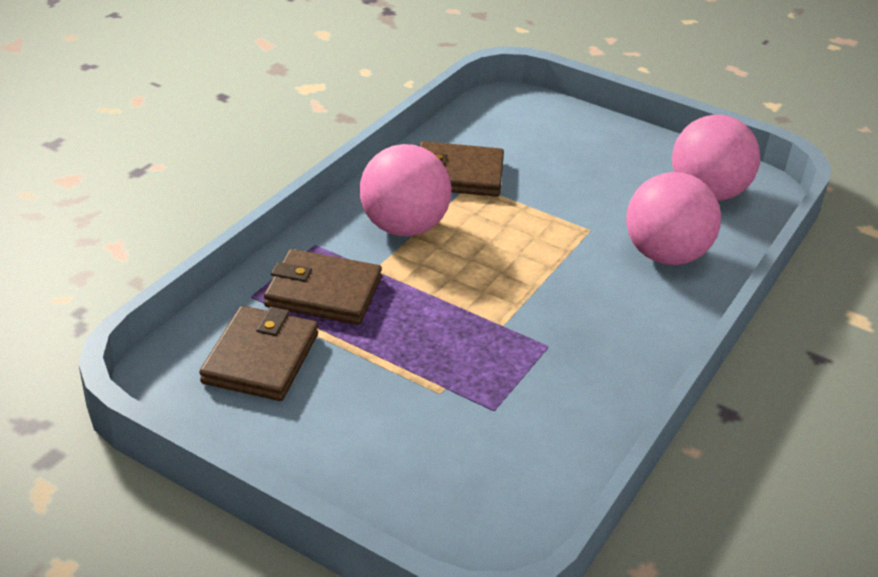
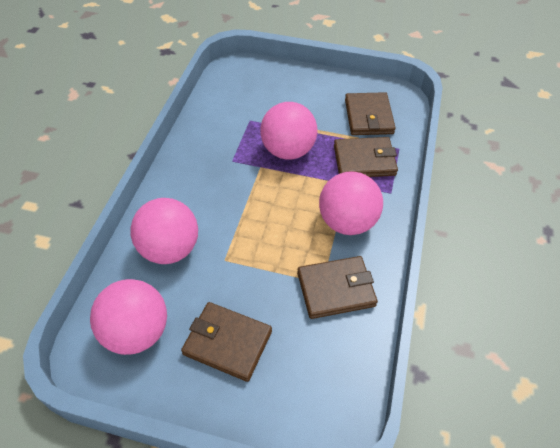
camera: 165 degrees right, 15 degrees up
(444, 337) = (288, 150): none -> pink ball
(602, 164) = (227, 343): none -> brown wallet

